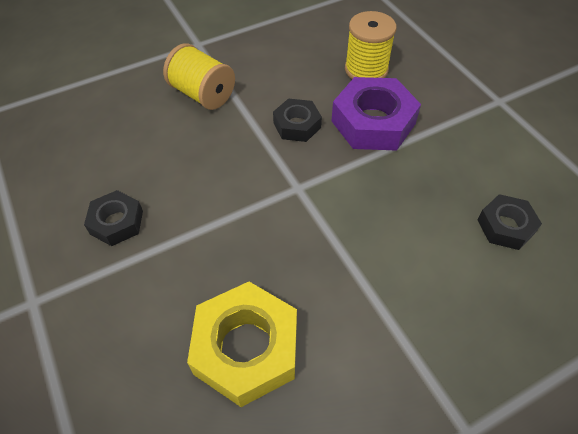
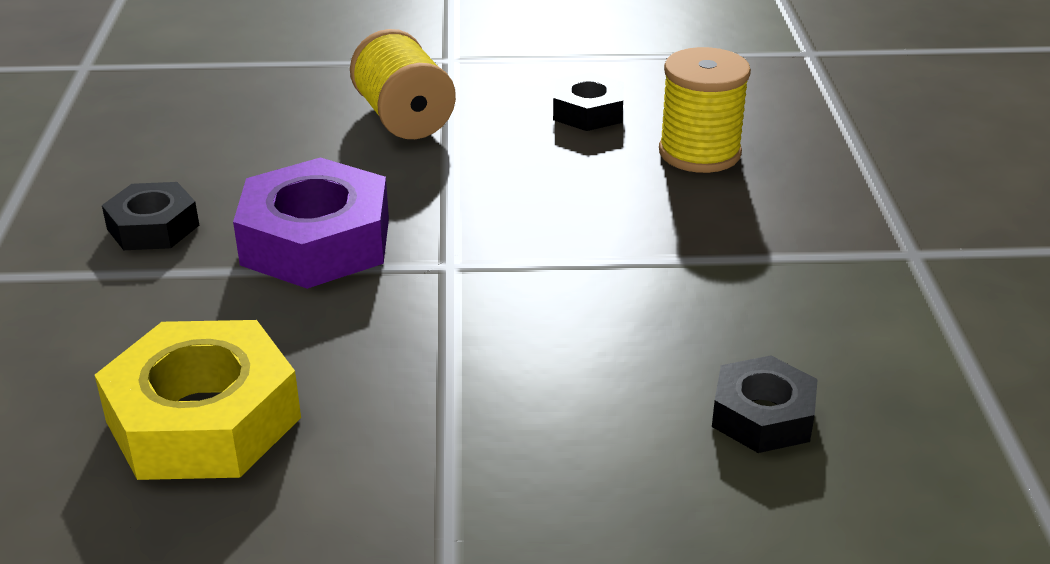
camera: 25 degrees right, 20 degrees down
(297, 125) = (517, 191): black nut -> black nut (588, 112)
(373, 122) = (649, 221): purple nut -> purple nut (316, 241)

